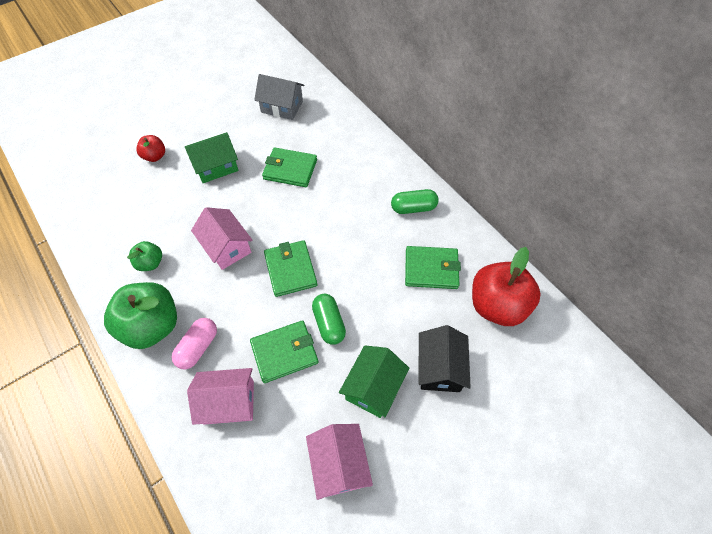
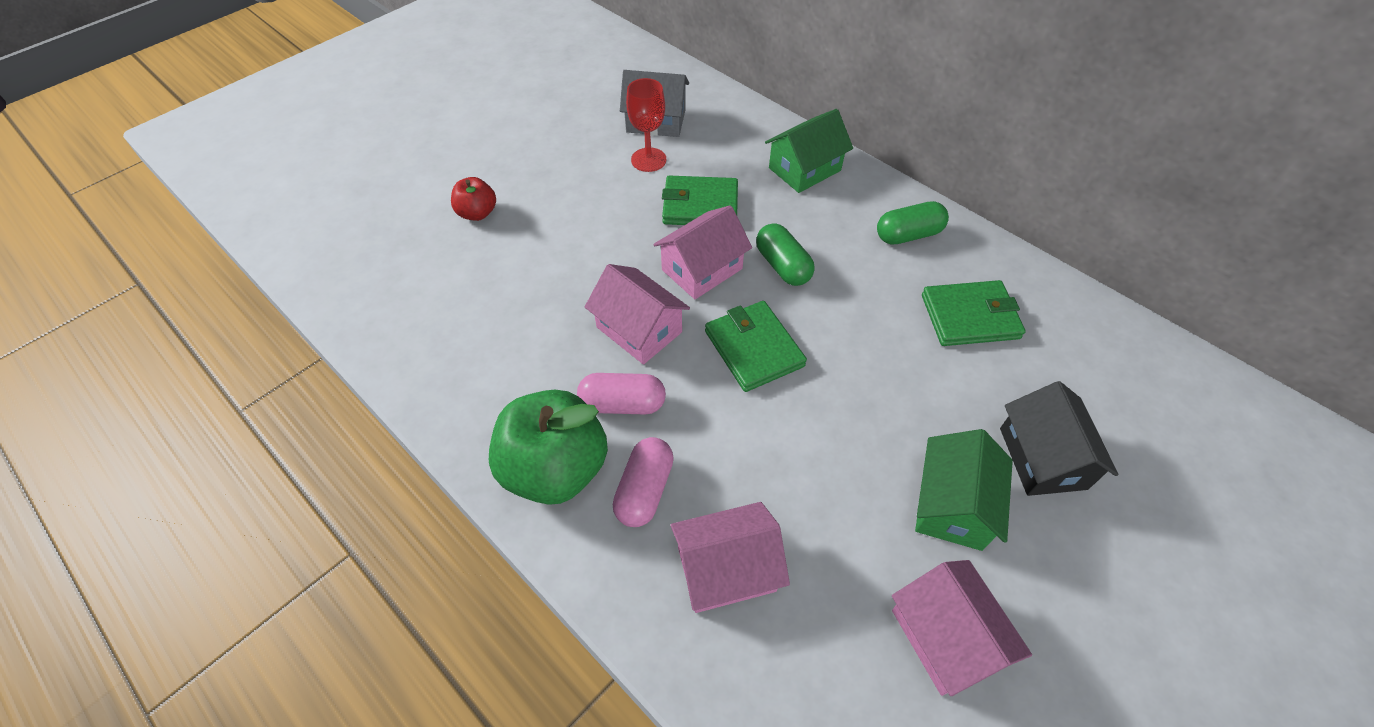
camera: 10 degrees left, 5 degrees down
(150, 263) = (521, 371): green apple -> none
(202, 292) = (622, 404): none -> pink capsule
(216, 166) = (581, 215): green house -> green house (804, 169)
(268, 133) = (648, 160): none -> red goblet
(277, 213) = (702, 269): none -> pink house
(284, 352) = (790, 475): green wallet -> none
(329, 323) = (844, 419): green capsule -> green capsule (782, 266)
(497, 305) = (1089, 354): red apple -> none

